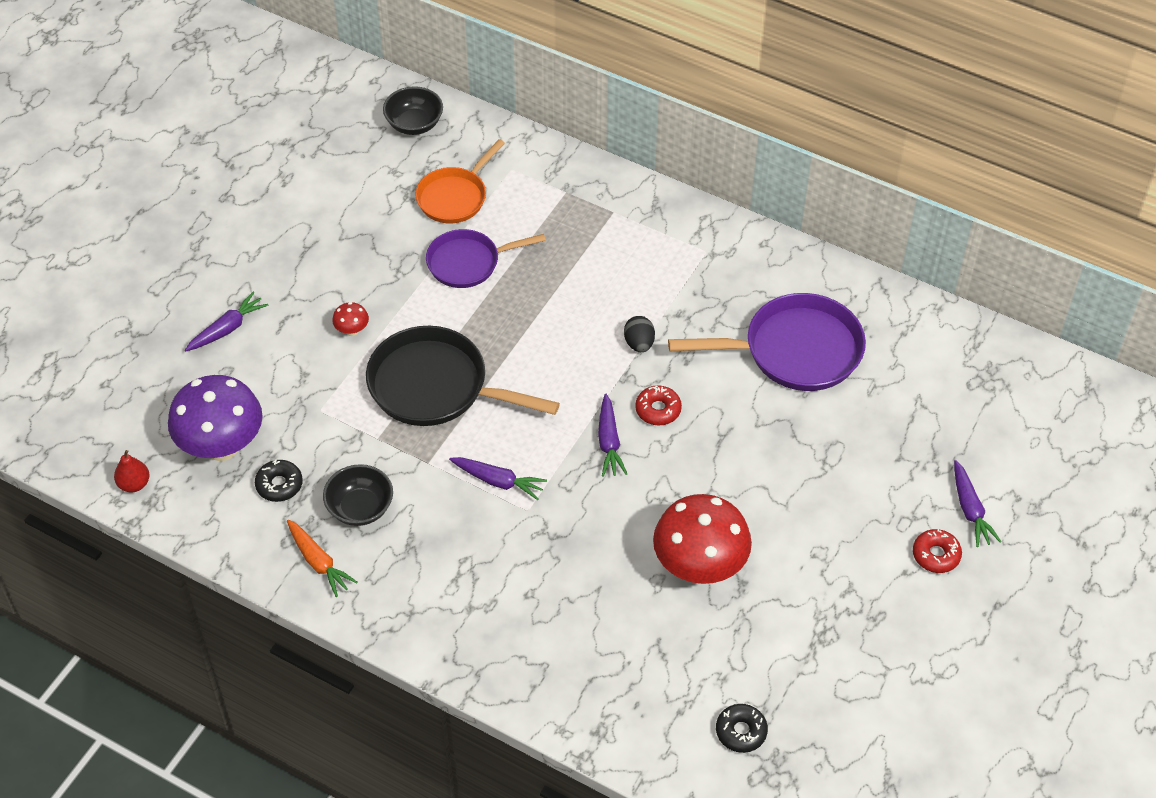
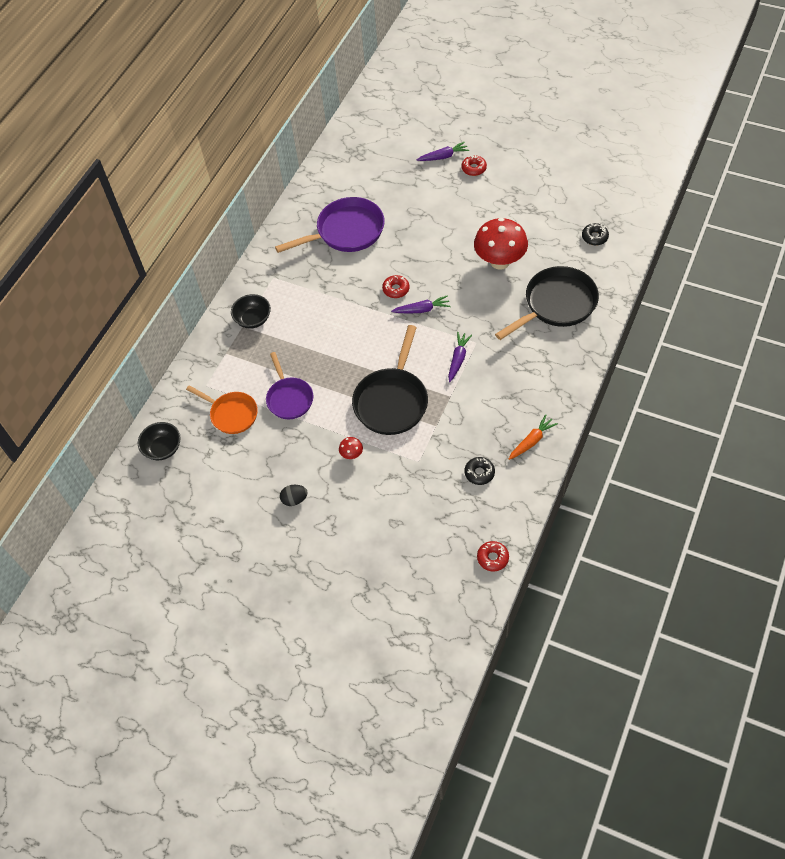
camera: 90 degrees left, 5 degrees up
(134, 484) = (492, 558): red pear -> red donut
(222, 446) = (455, 512): purple mushroom -> none
(227, 328) = (356, 529): purple carrot -> none
(360, 508) = (489, 426): black bowl -> black bowl (253, 319)
(588, 641) = (556, 304): none -> black pan
(639, 343) = (348, 303): black egg -> black egg (294, 499)
(795, 351) = (346, 231): purple pan -> purple pan turned 75 degrees clockwise

